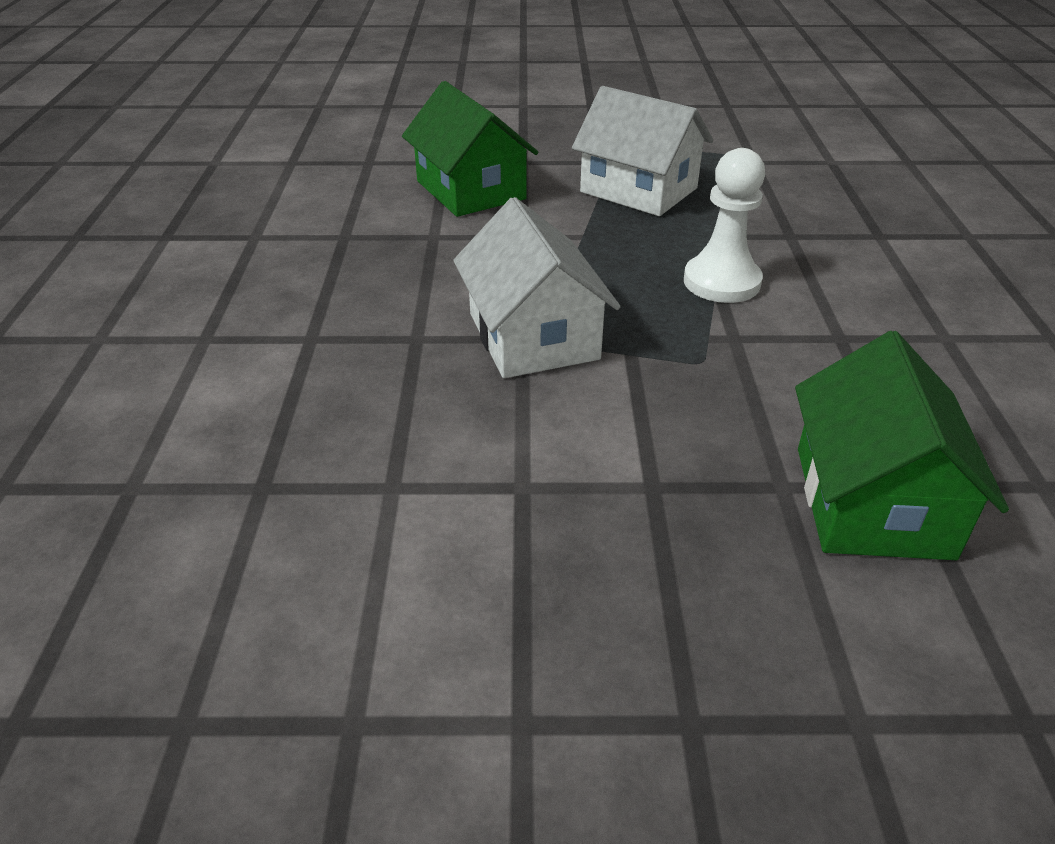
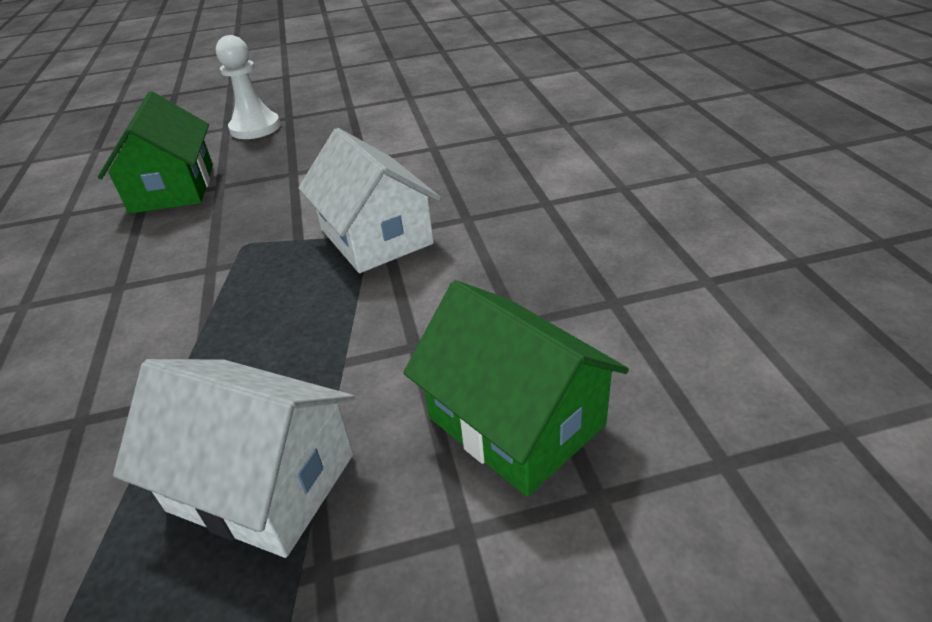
camera: 170 degrees right, 0 degrees up
(721, 282) = (198, 324): white pawn -> white pawn (255, 128)

